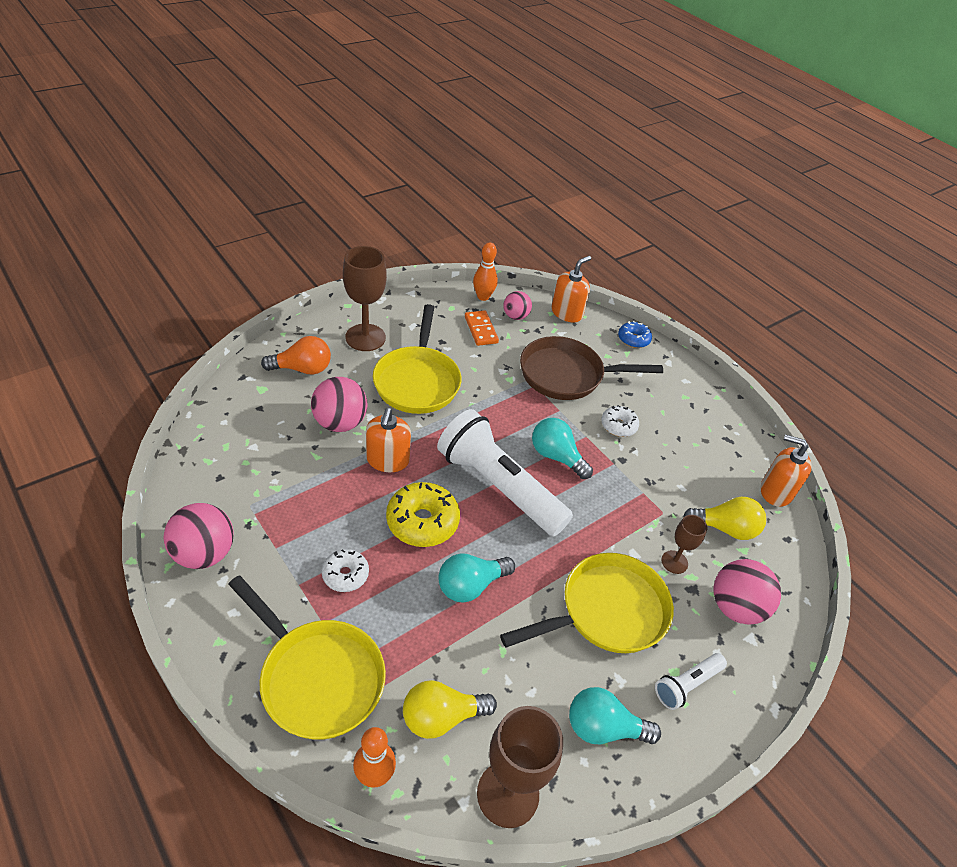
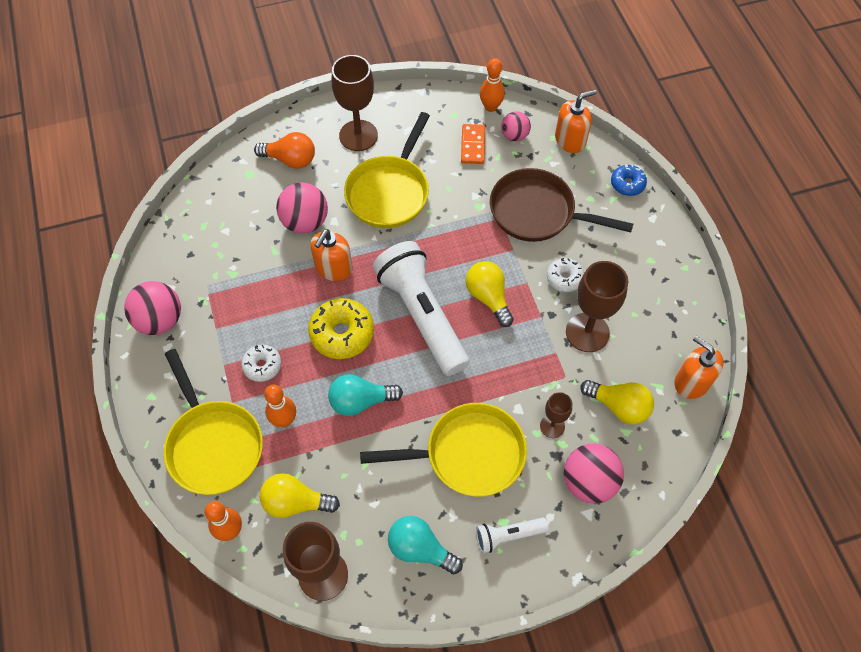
camera: 25 degrees right, 15 degrees up
(393, 627) = (284, 420): none -> orange bowling pin
(556, 456) = (488, 297): turquoise light bulb -> yellow light bulb
(663, 468) = (587, 332): none -> brown goblet

